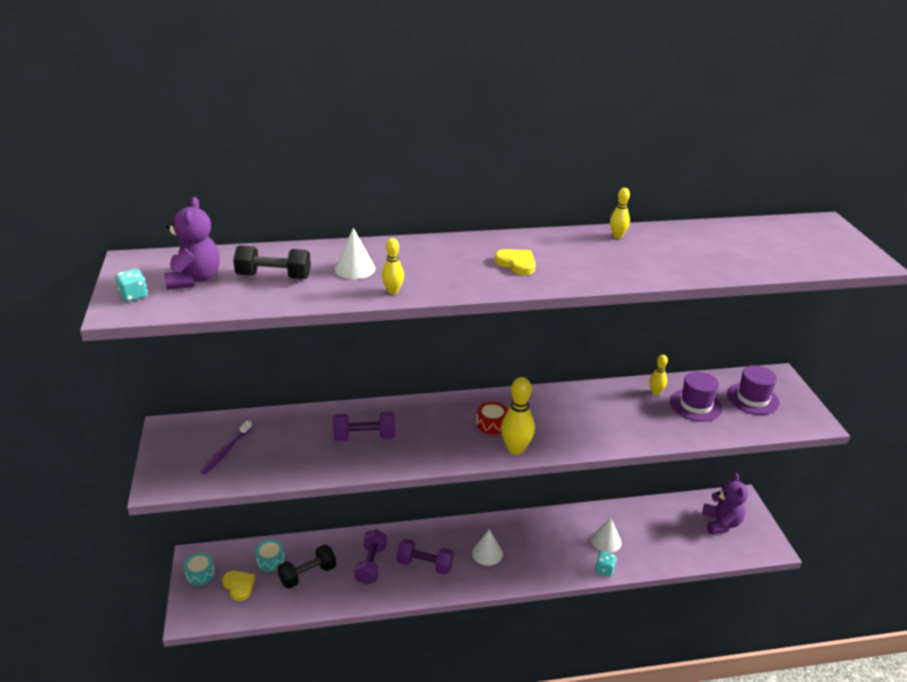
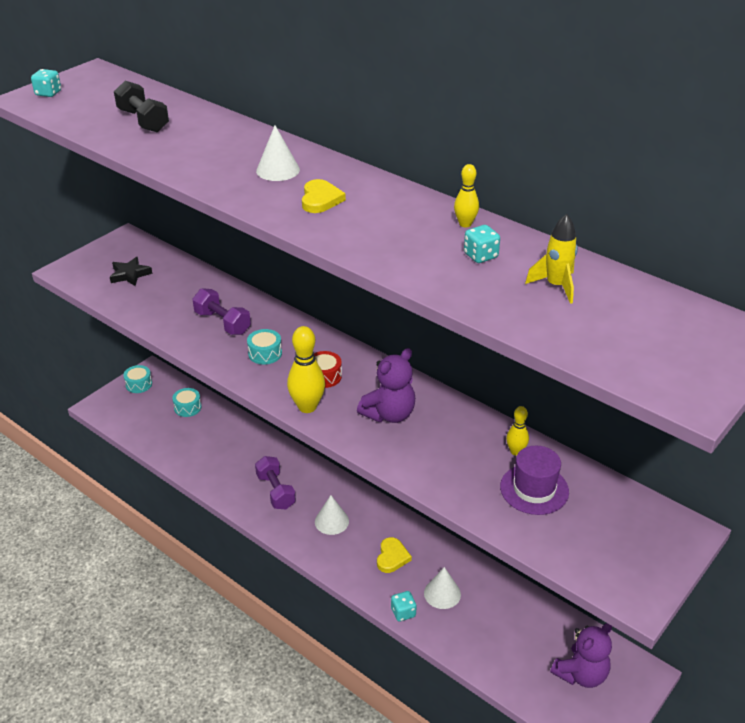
camera: 50 degrees right, 5 degrees up
(194, 279) = (98, 99): purple teddy bear -> purple teddy bear (389, 414)
(226, 451) = (130, 274): purple toothbrush -> black star
(239, 586) = (147, 409): yellow heart -> yellow heart (392, 557)
(308, 574) = (195, 435): black dumbbell -> none
(355, 268) = (201, 142): white cone -> white cone (278, 170)
(371, 564) = (241, 461): purple dumbbell -> none
(393, 291) = (188, 170): yellow bowling pin -> none
(430, 436) = (265, 353): none -> turquoise drum
(662, 248) = (480, 256): none -> turquoise dice
(723, 243) = (556, 286): none -> yellow rocket
(753, 398) = (609, 527): purple hat -> none

